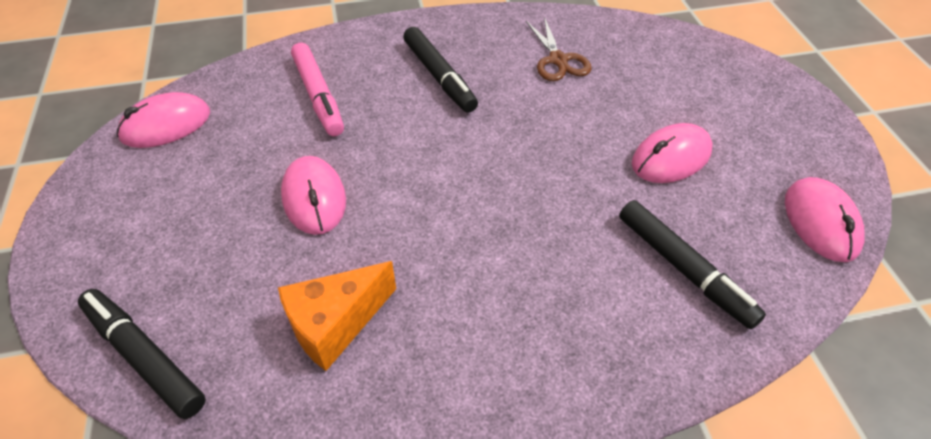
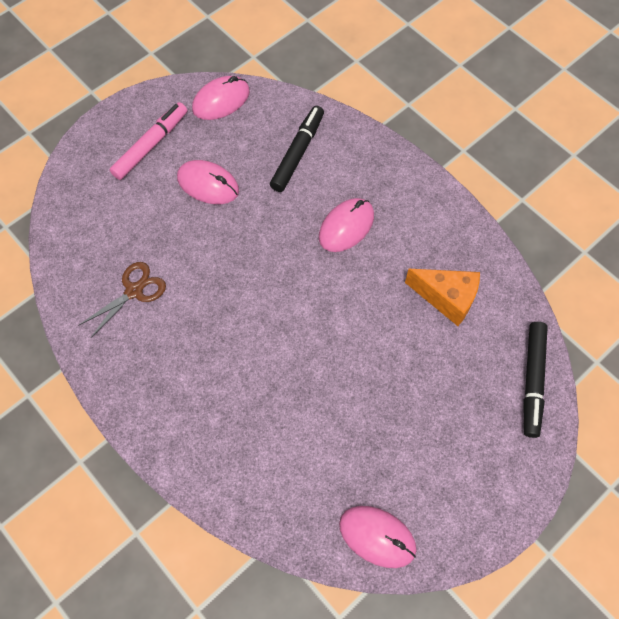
camera: 120 degrees left, 15 degrees up
(314, 198) = (373, 372): pink mouse -> pink mouse (346, 227)
(318, 96) = (276, 442): pink marker -> pink marker (151, 145)
(439, 76) = (202, 366): black marker -> none

